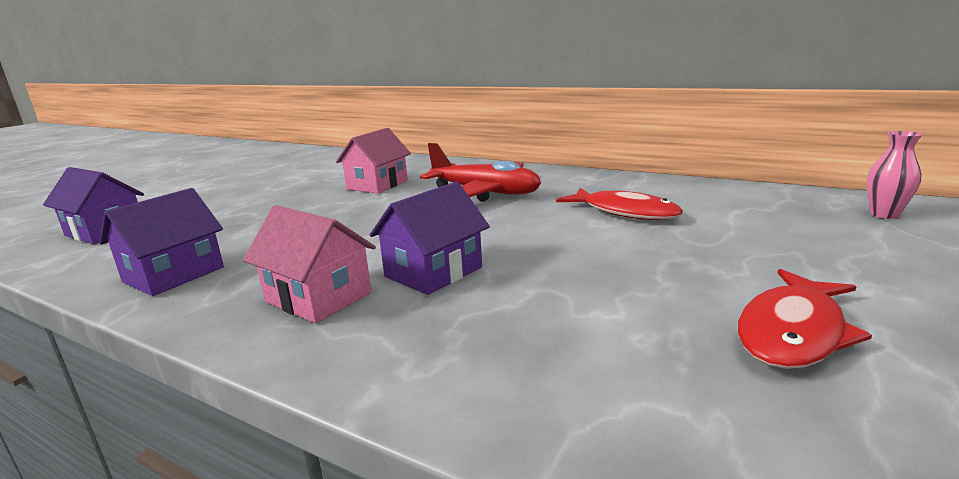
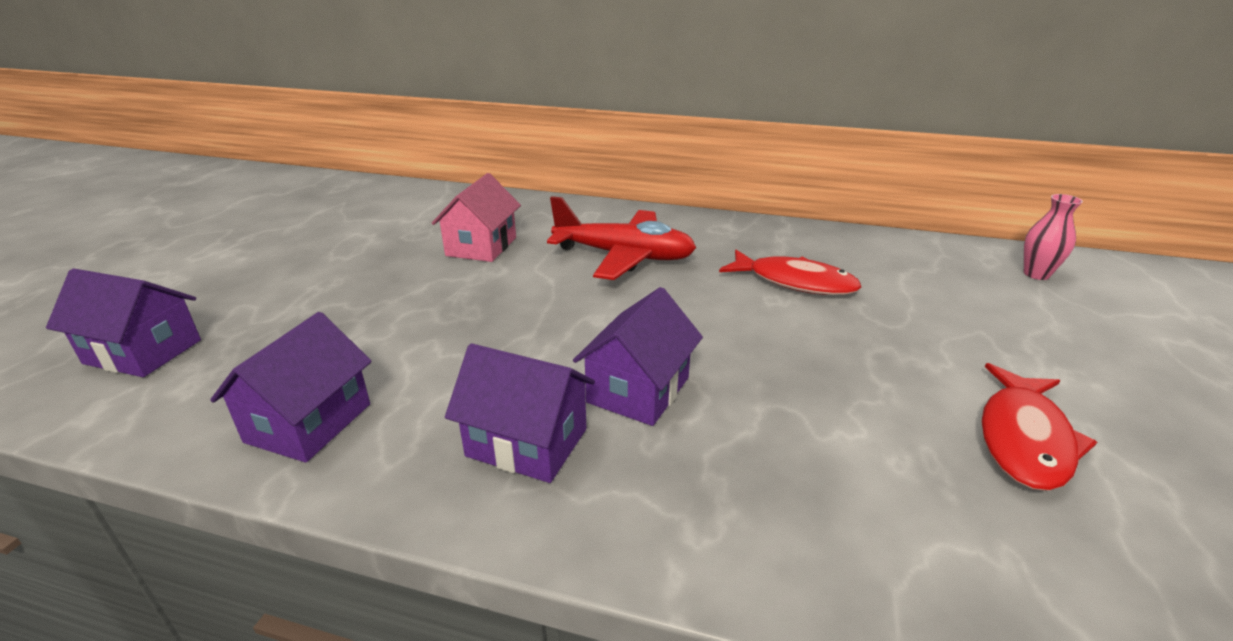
camera: 15 degrees left, 10 degrees up
(318, 297) = (527, 442): pink house -> purple house

